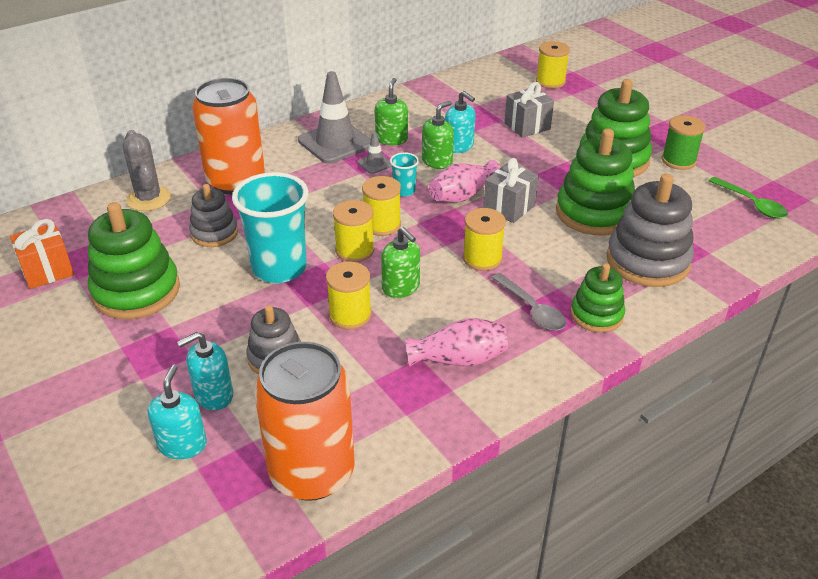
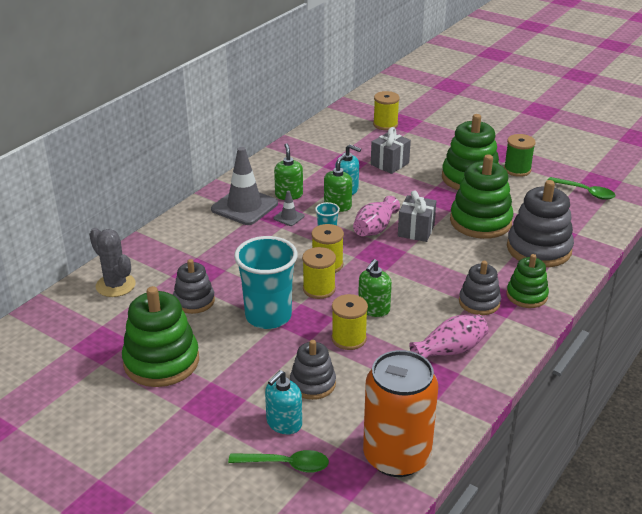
camera: 20 degrees left, 5 degrees down
(47, 271) = (70, 364): orange gift -> none
(182, 444) = (285, 464): turquoise soap dispenser -> green spoon
(236, 181) = (182, 255): orange can -> none
(401, 287) = (373, 309): green soap dispenser -> green soap dispenser turned 90 degrees clockwise
(482, 259) = (420, 273): yellow spool -> none
(531, 309) = (479, 302): grey spoon -> grey stacking toy

